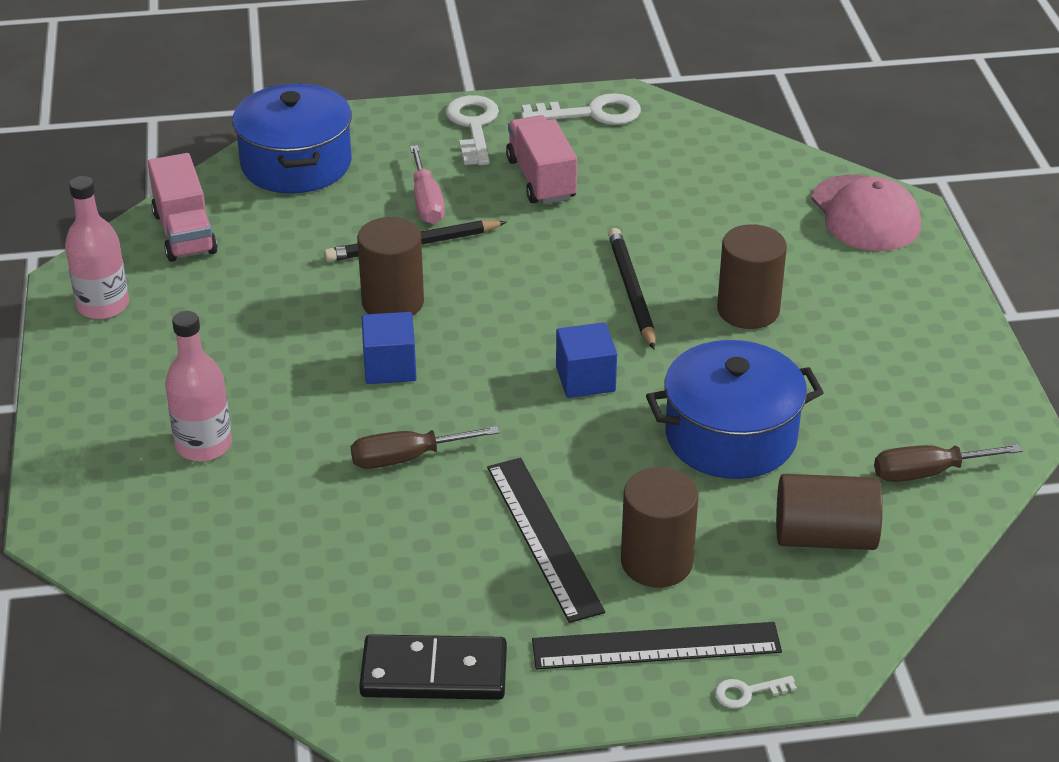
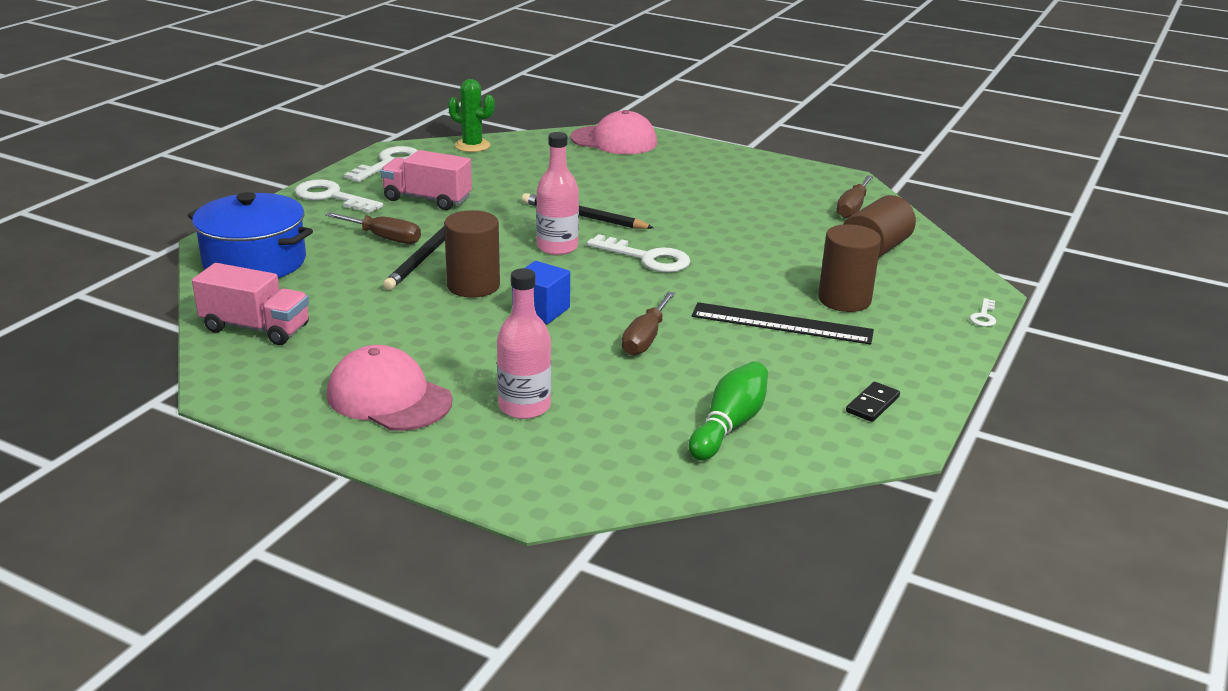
camera: 55 degrees left, 10 degrees down
(103, 305) = (285, 391): pink bottle -> pink bottle (557, 247)
(145, 363) = (389, 397): none -> pink cap
(293, 587) = (729, 425): none -> green bowling pin
(426, 202) = (384, 238): pink screwdriver -> brown screwdriver
(434, 673) = (872, 404): black domino -> black domino, size x0.53
(585, 379) = (647, 258): blue cube -> white key
(656, 646) = (918, 326): black ruler -> none
(709, 135) = (472, 146): none -> green cactus
(730, 436) = (758, 240): blue pot -> none
(748, 310) = (651, 196): brown cylinder -> none

